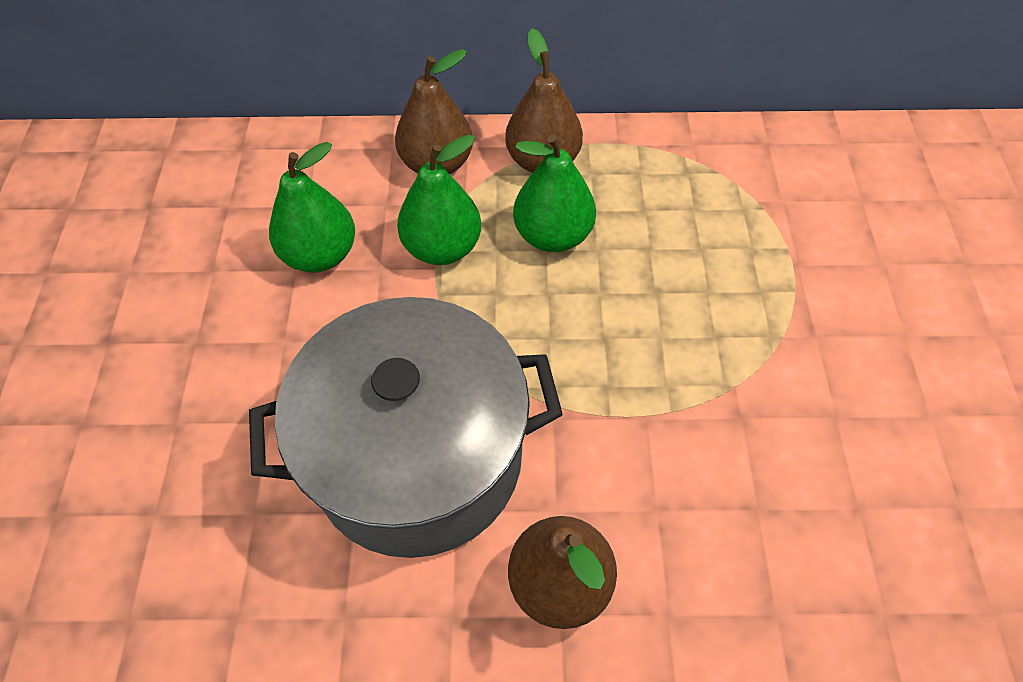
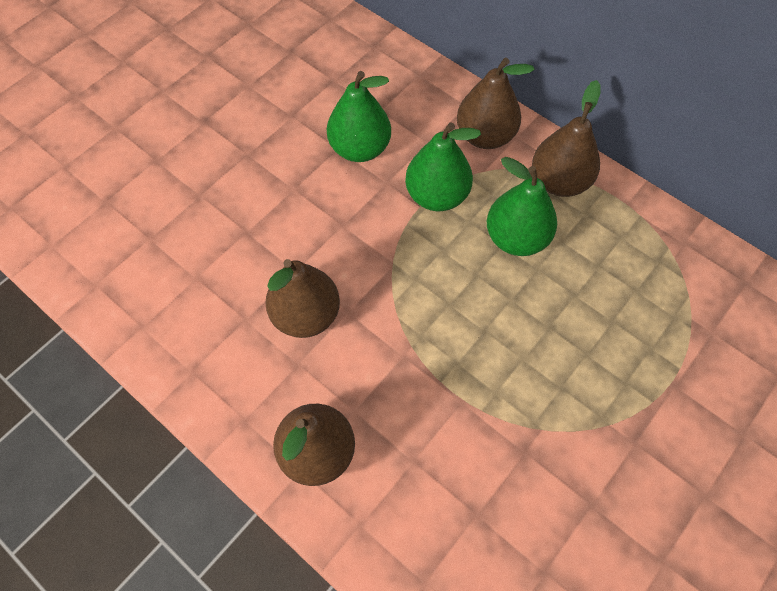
camera: 40 degrees right, 5 degrees up
(418, 457) = (306, 315): grey pot -> brown pear

